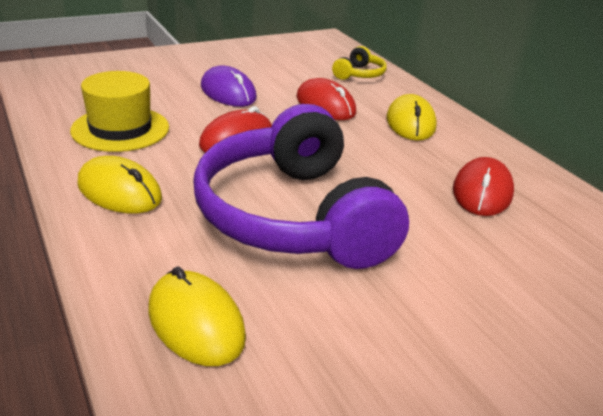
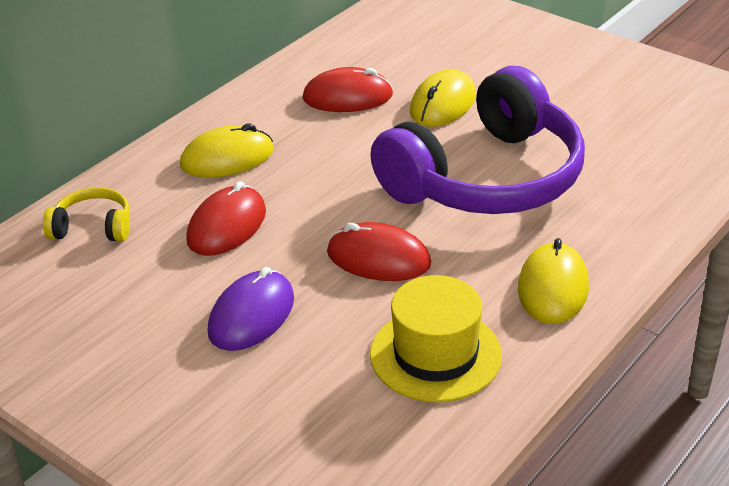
camera: 110 degrees left, 5 degrees up
(196, 322) = (653, 178): yellow mouse -> yellow mouse (442, 104)

